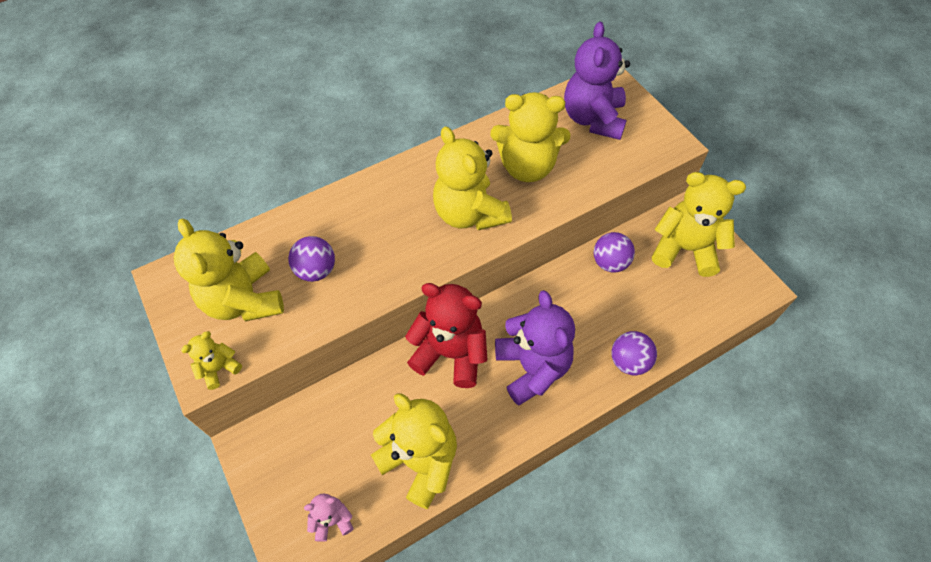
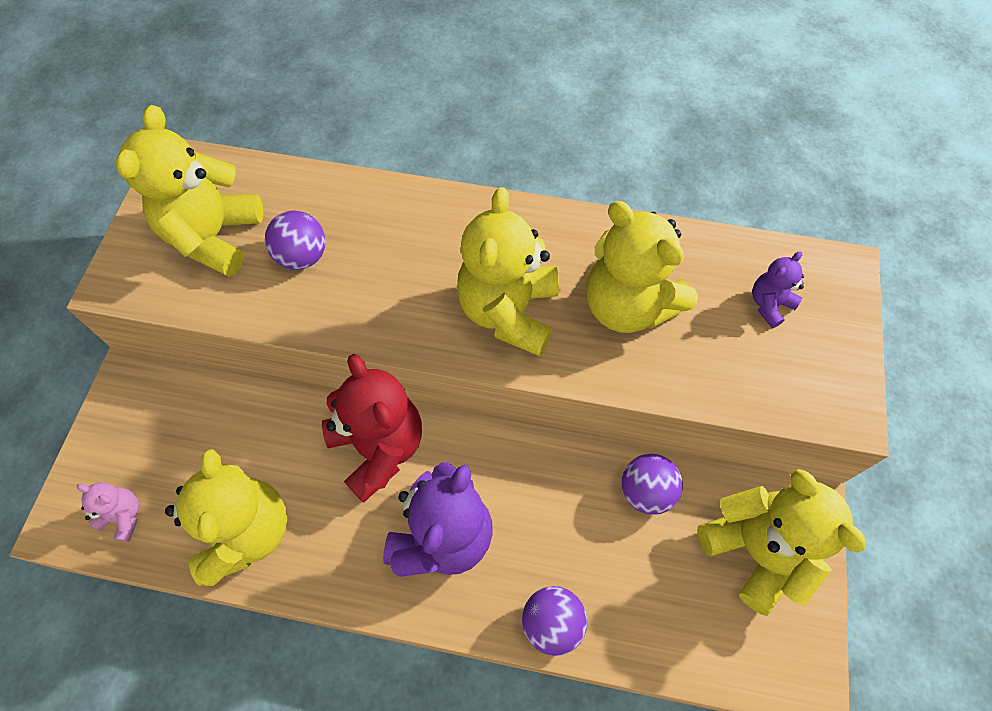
camera: 40 degrees right, 5 degrees up
(219, 368) = (132, 287): yellow teddy bear -> none
(593, 119) = (769, 304): purple teddy bear -> purple teddy bear, size x0.48

